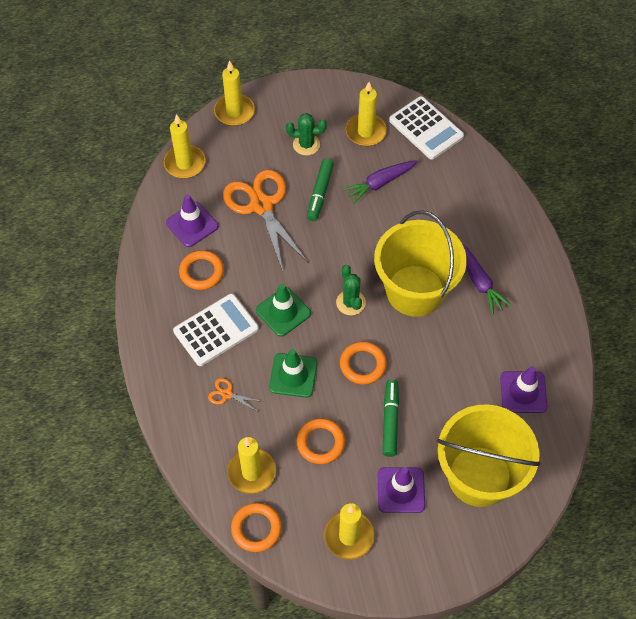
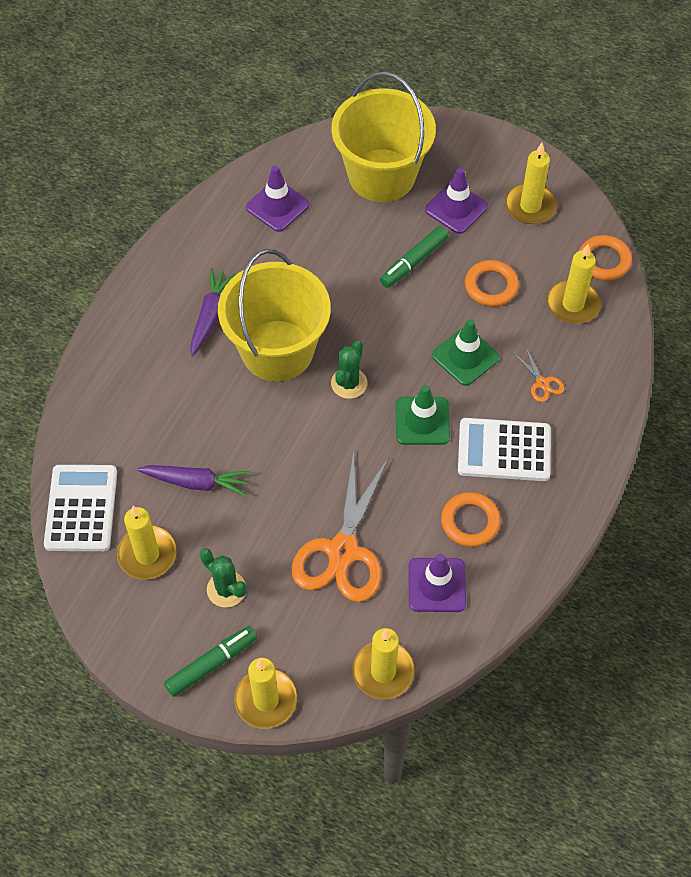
camera: 140 degrees left, 0 degrees up
(320, 193) = (269, 518): green marker -> green marker (211, 664)
(363, 365) = (392, 321): orange ring -> none

